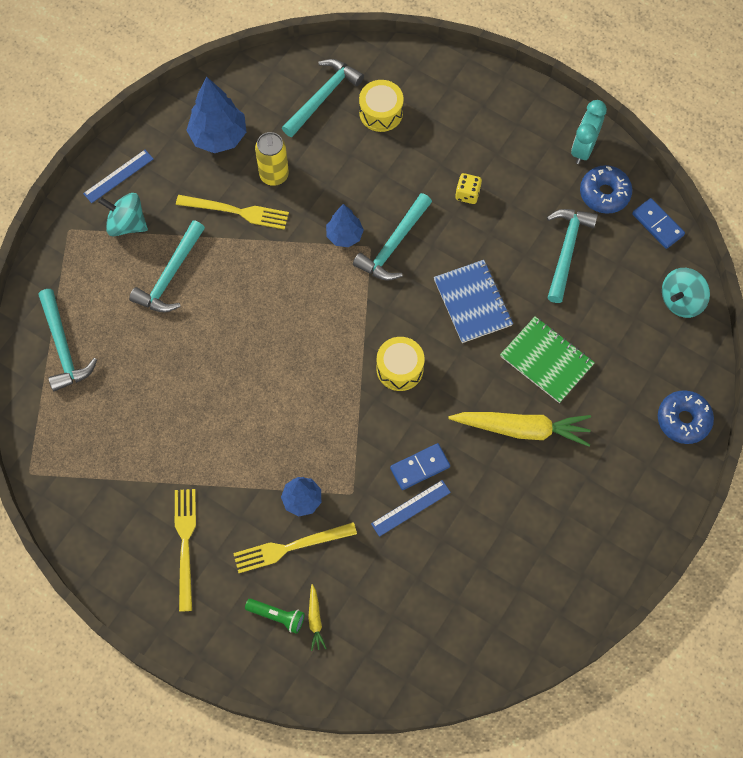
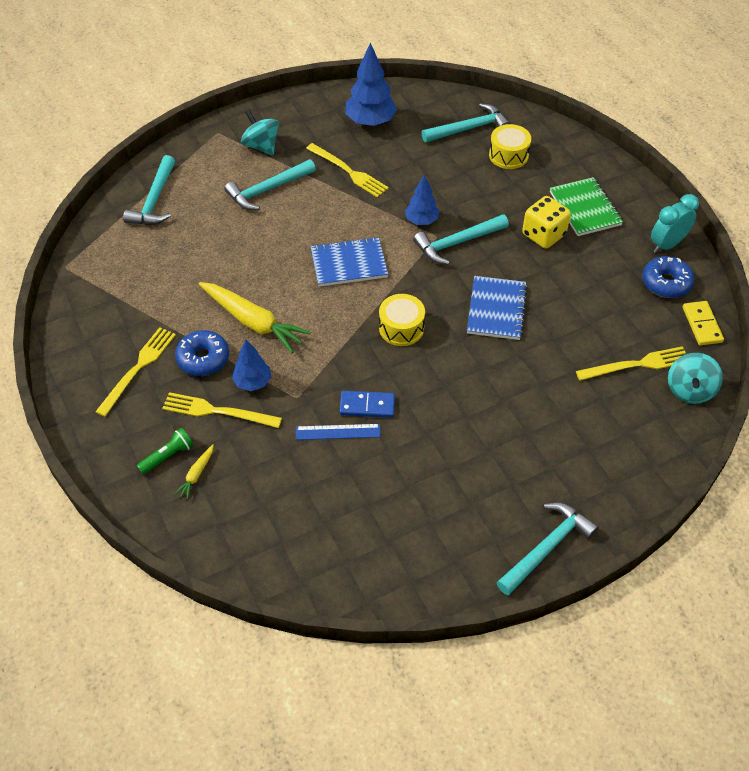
camera: 30 degrees right, 15 degrees down
(118, 176) = (278, 116): blue ruler -> none
(274, 175) = (394, 161): yellow can -> none
(277, 616) = (168, 456): green flashlight -> green flashlight turned 90 degrees counterclockwise
(307, 322) = (349, 264): none -> blue notebook
(467, 194) = (543, 235): yellow dice -> yellow dice, size x1.67
(522, 429) = (477, 420): yellow carrot -> yellow carrot (253, 322)
(546, 360) = (533, 379): green notebook -> green notebook (585, 208)
(567, 250) = (605, 308): turquoise hammer -> turquoise hammer (547, 547)
(625, 297) = (637, 365): none -> yellow fork
(657, 224) = (702, 325): blue domino -> yellow domino
(681, 300) = (689, 390): turquoise spinning top -> turquoise spinning top turned 60 degrees counterclockwise
(683, 420) = (634, 483): blue donut -> blue donut (203, 359)

